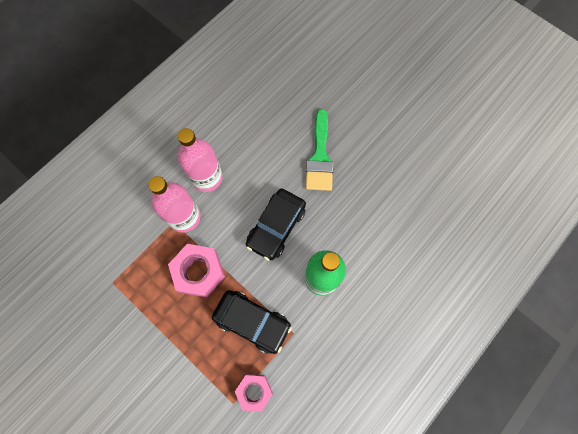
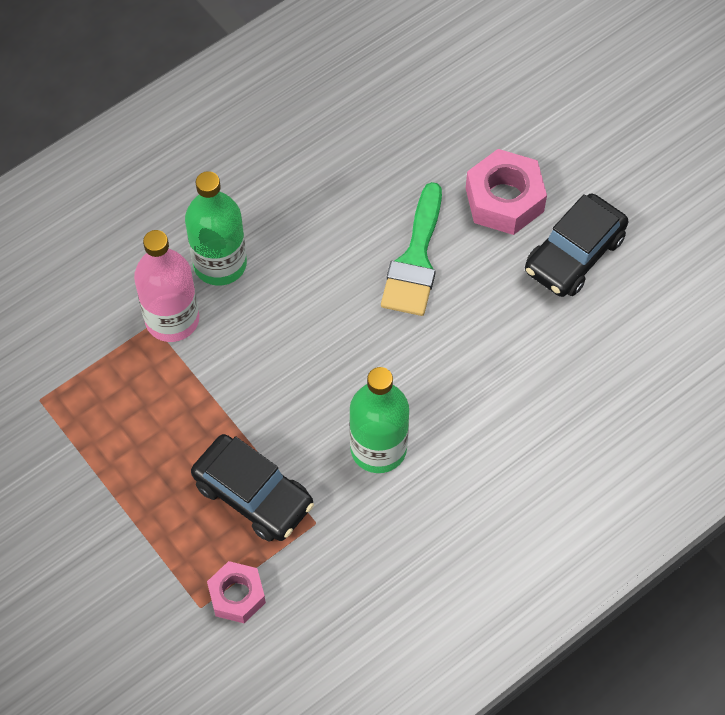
camera: 10 degrees right, 10 degrees down
(199, 272) = (180, 407): pink nut -> pink nut (504, 200)
(207, 177) = (220, 264): pink bottle -> green bottle
(276, 227) = (320, 358): black car -> black car (574, 254)

